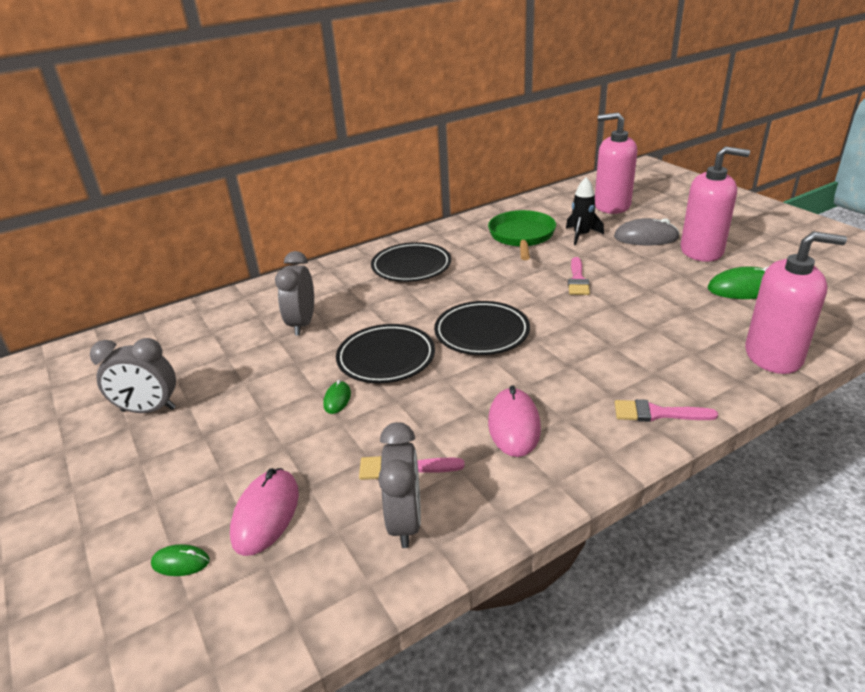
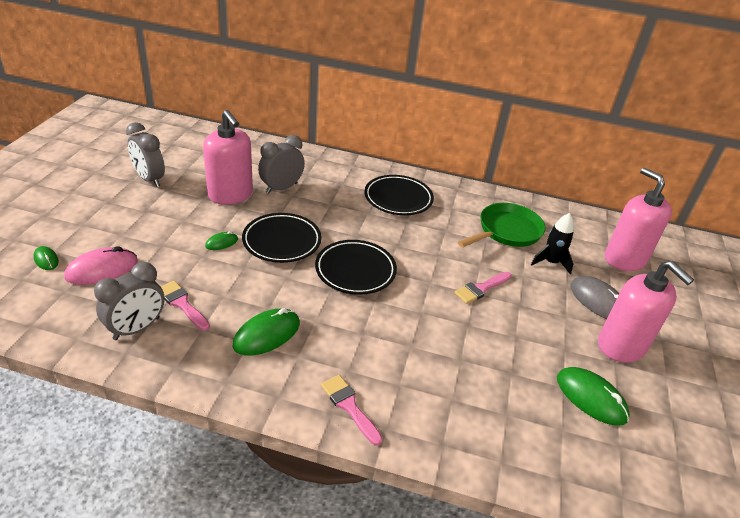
camera: 40 degrees right, 5 degrees up
(514, 425) = (267, 334): pink mouse -> green mouse
(773, 356) = (502, 454): pink soap dispenser -> pink soap dispenser (230, 195)

